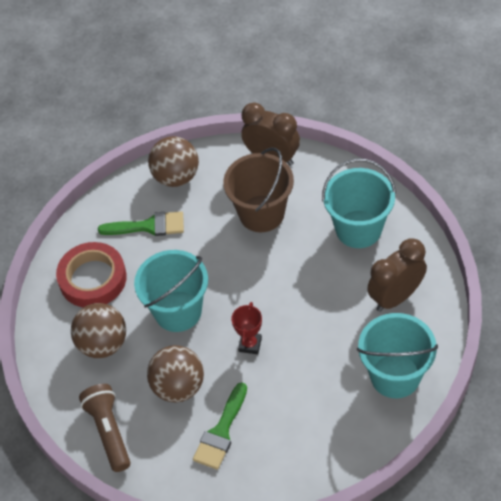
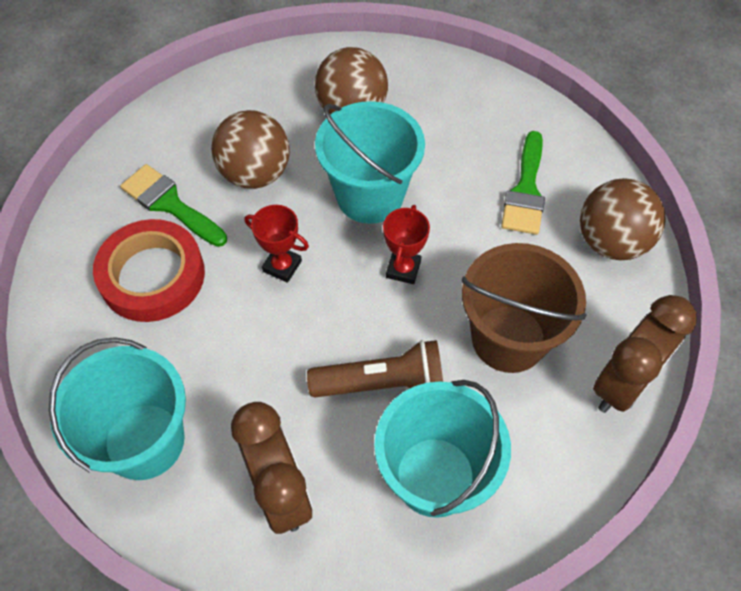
camera: 100 degrees right, 5 degrees up
(93, 279) = (456, 116): red tape -> red tape (152, 276)
(109, 431) = (229, 96): brown flashlight -> brown flashlight (382, 383)
(230, 277) = (403, 269): none -> red trophy

